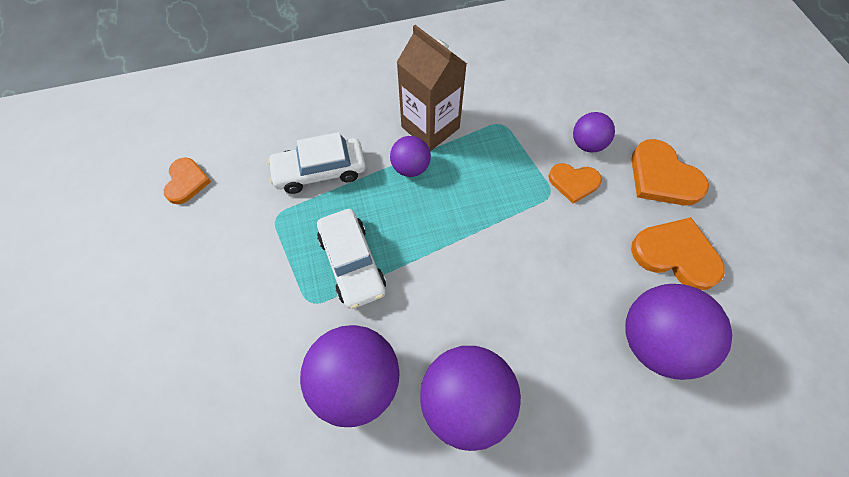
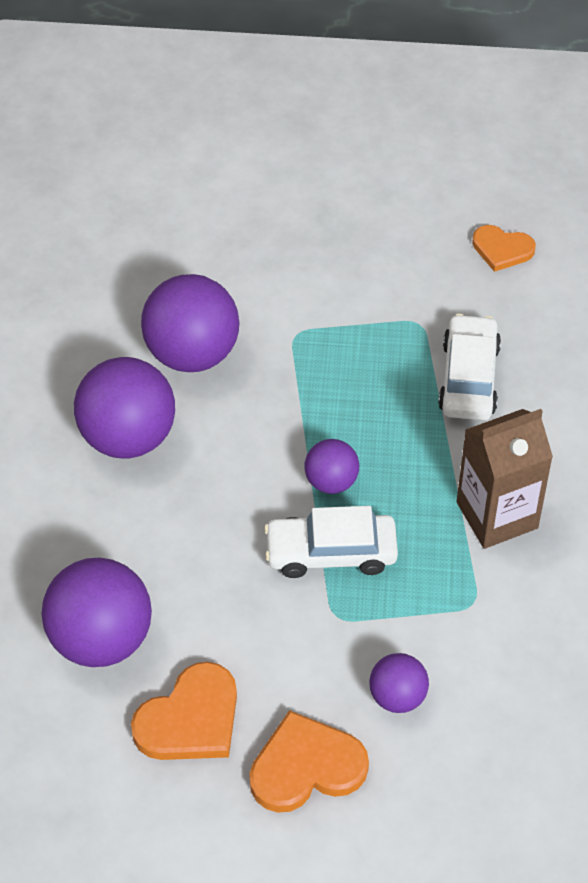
camera: 110 degrees right, 10 degrees down
(352, 263) = (327, 380): white car -> white car (331, 552)
(410, 167) = (438, 473): purple ball -> purple ball (331, 481)
(573, 182) = (342, 650): orange heart -> none

